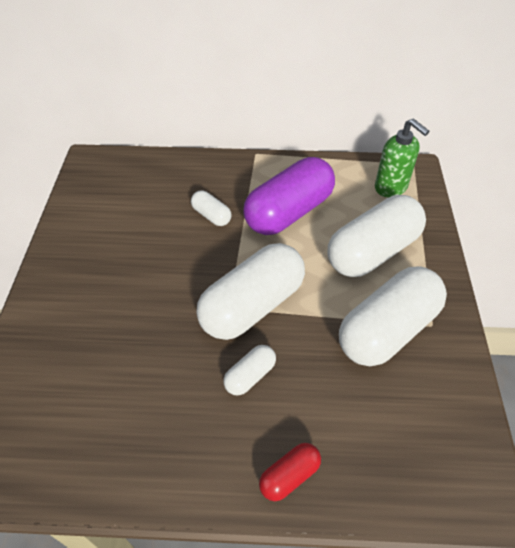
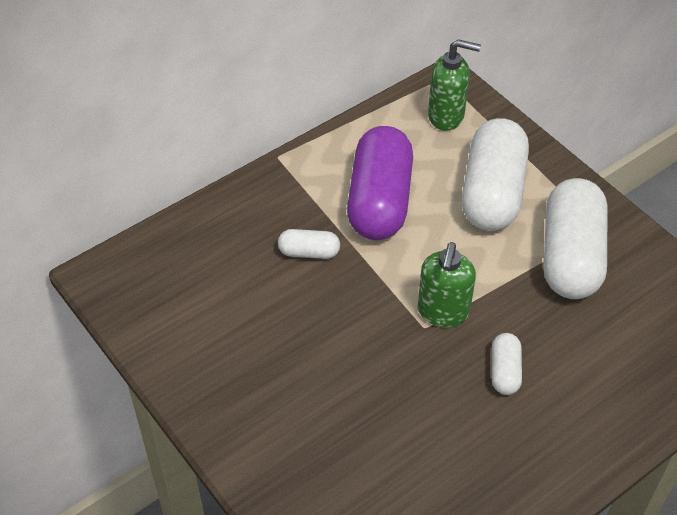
camera: 40 degrees left, 0 degrees up
(252, 306) = (443, 312): white capsule -> green soap dispenser
(289, 476) = (611, 421): red capsule -> none

